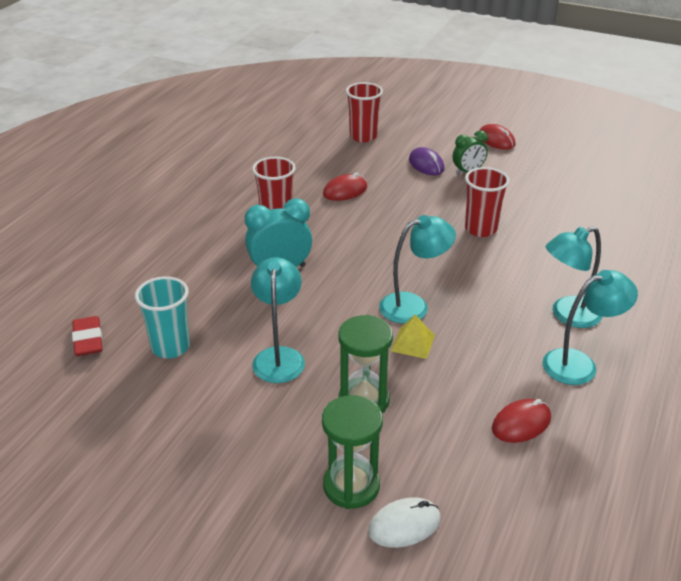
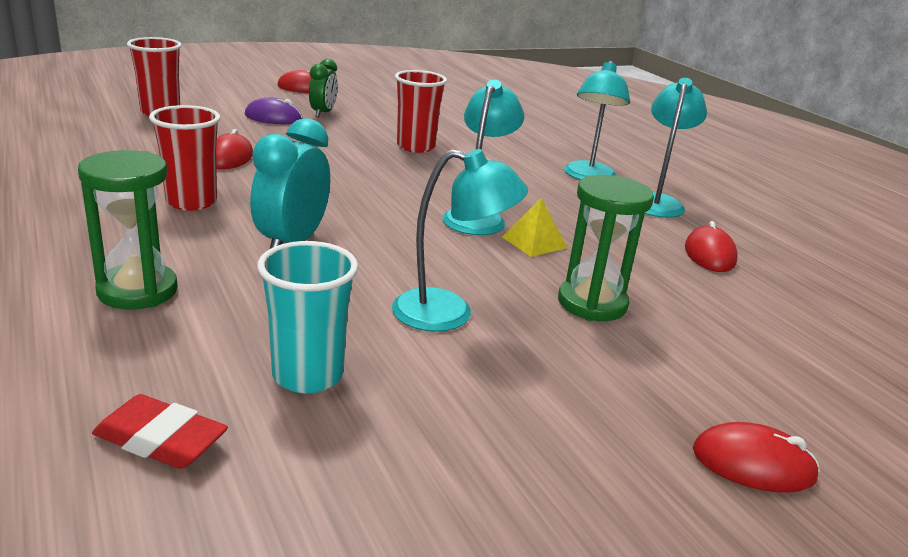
camera: 55 degrees left, 10 degrees down
(263, 528) = (753, 464): none -> red mouse
(279, 356) = (449, 313): turquoise lamp -> turquoise lamp turned 150 degrees clockwise
(351, 486) = (725, 372): green hourglass -> green hourglass (137, 291)
(404, 525) = (810, 370): white mouse -> none

